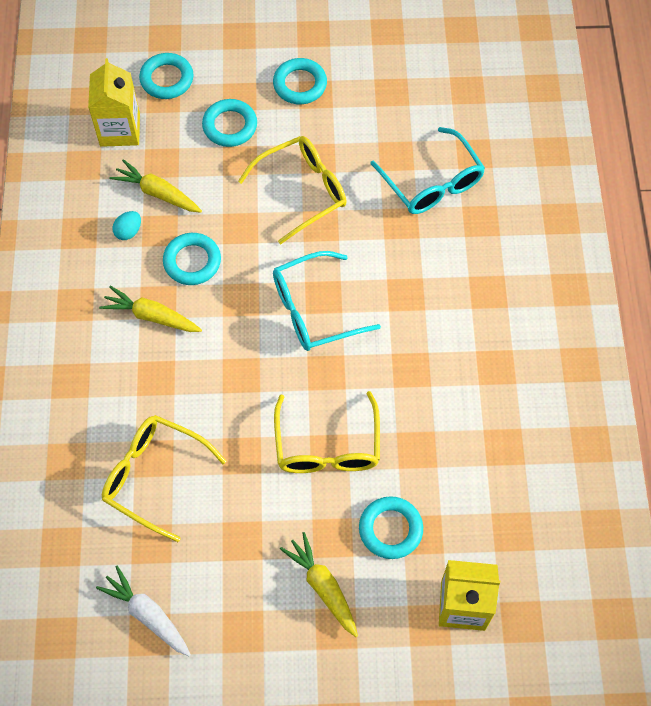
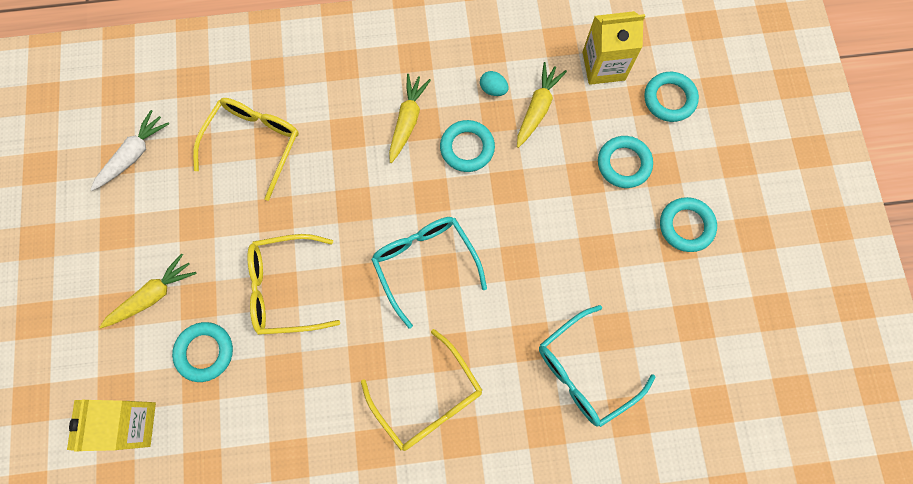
camera: 85 degrees right, 10 degrees up
(303, 191) = (557, 241): yellow glasses -> yellow glasses (428, 399)

